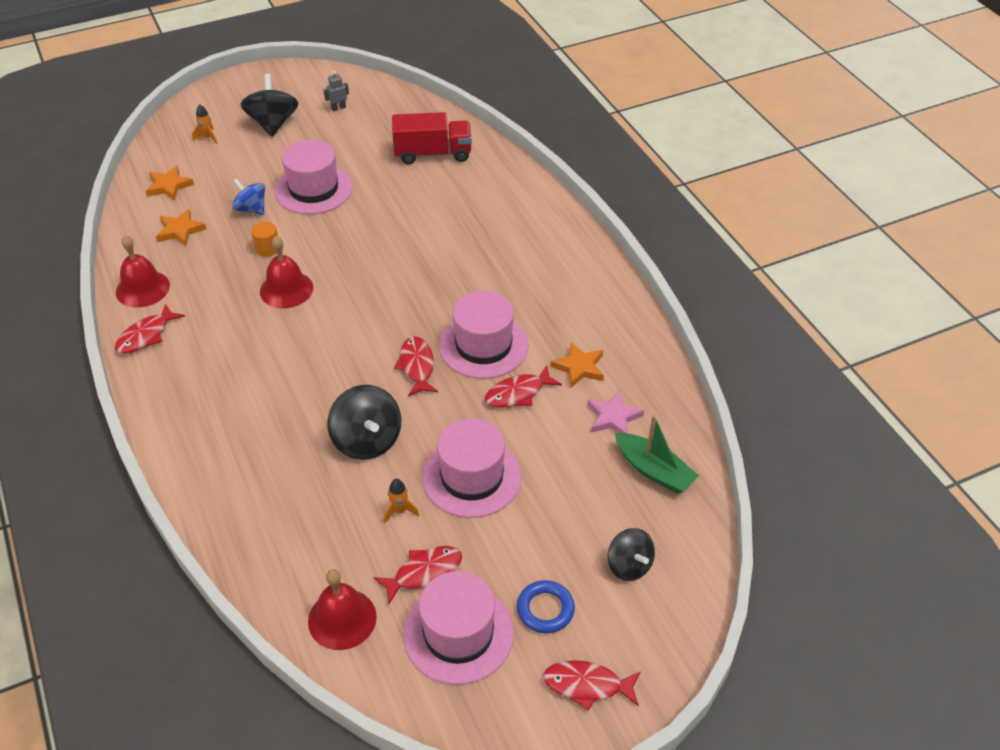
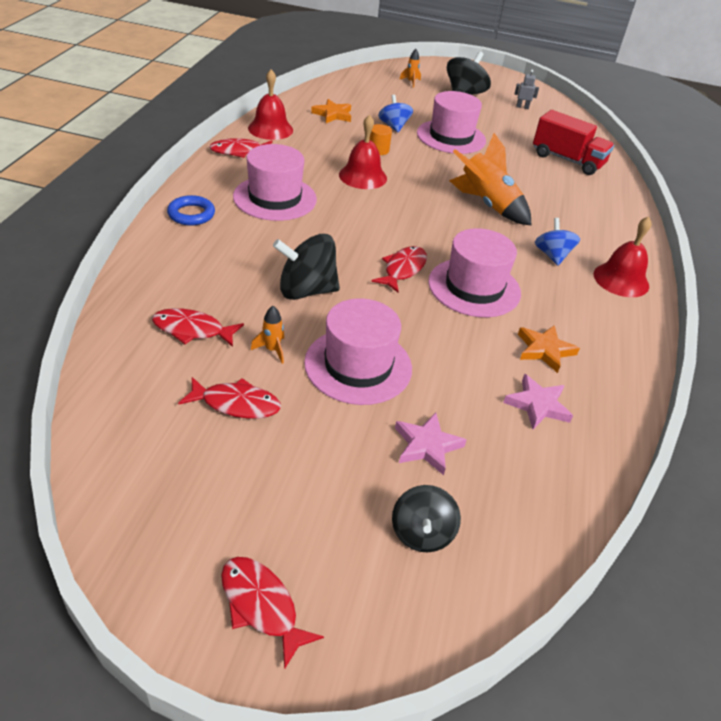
camera: 35 degrees right, 5 degrees down
(169, 186) = (355, 92): orange star -> none
(342, 619) = (135, 389): red bell -> red bell (621, 280)
(367, 440) = (306, 290): black spinning top -> black spinning top turned 75 degrees clockwise
(416, 251) = (487, 205): none -> orange rocket
(458, 633) = (205, 469): pink hat -> pink hat (275, 198)
(510, 272) = (552, 255): none -> blue spinning top
(518, 393) = (467, 335): red fish -> red fish (192, 330)
(545, 609) = (300, 508): blue ring -> blue ring (191, 214)
(575, 503) = (427, 446): none -> pink star
(654, 470) = (534, 472): green boat -> none

